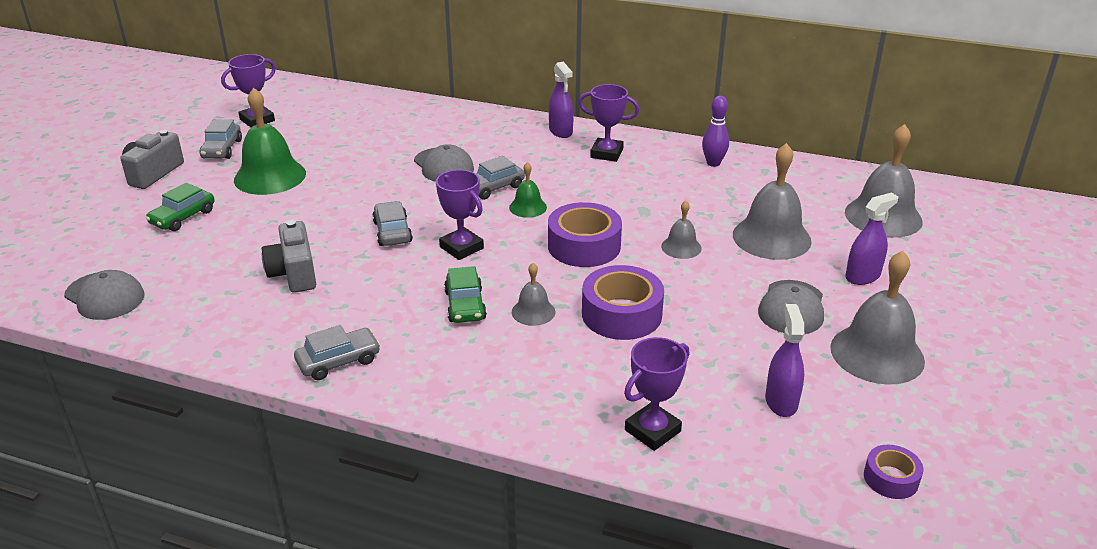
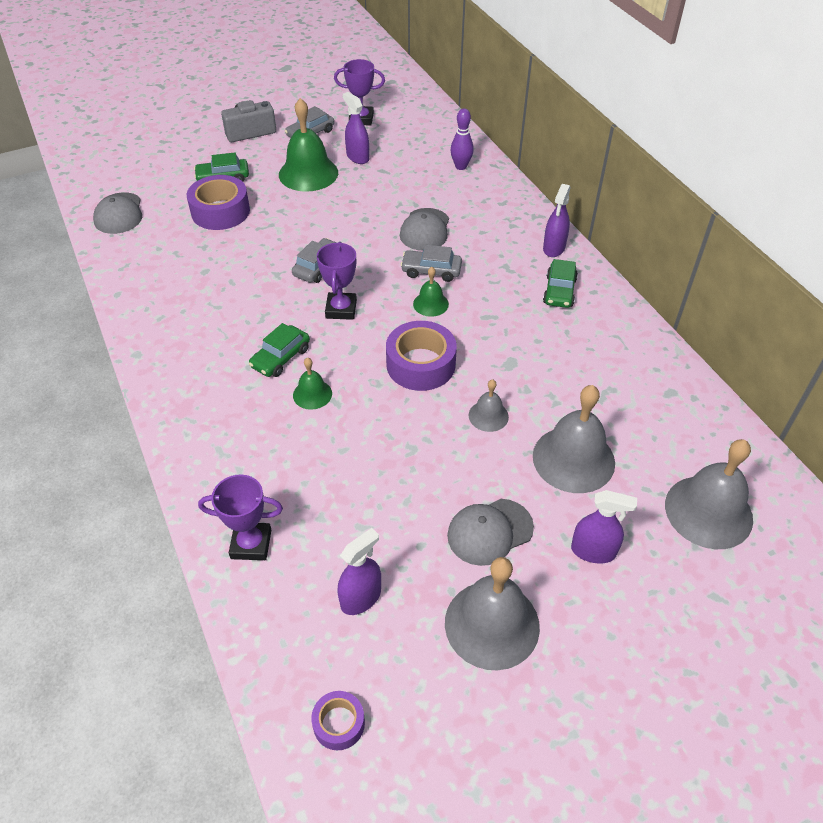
camera: 45 degrees right, 15 degrees up
(294, 273) = (223, 262): grey camera -> none
(299, 146) = (357, 157): none -> purple spray bottle
(338, 361) = (163, 346): grey car -> none
(533, 312) = (312, 394): grey bell -> green bell
(606, 153) = (559, 291): purple trophy -> green car
(621, 314) = (363, 440): purple tape -> purple tape (220, 211)
(713, 163) = (635, 356): purple bowling pin -> purple bowling pin (461, 166)

